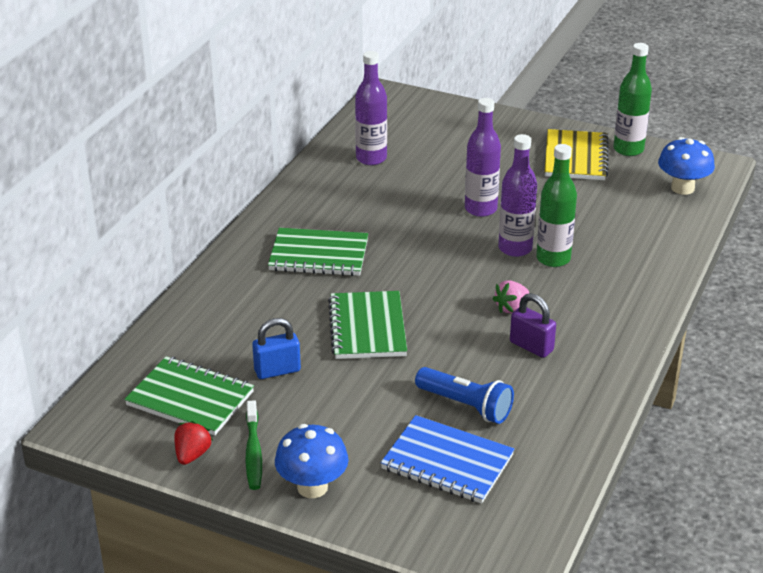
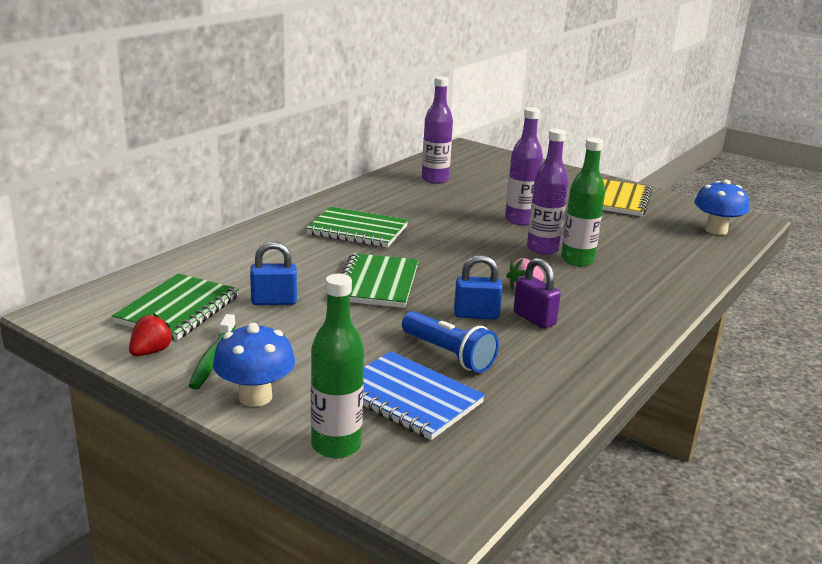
camera: 10 degrees right, 10 degrees down
(190, 398) = (178, 309): green notebook -> green notebook turned 75 degrees clockwise
(476, 352) = (476, 315): none -> blue padlock
(628, 149) = (669, 201): green bottle -> green bottle (336, 445)

